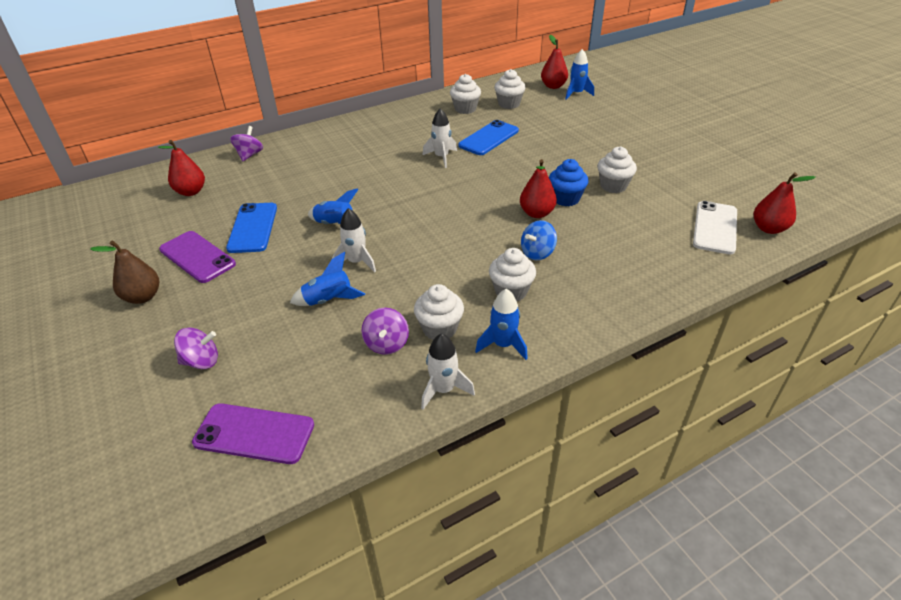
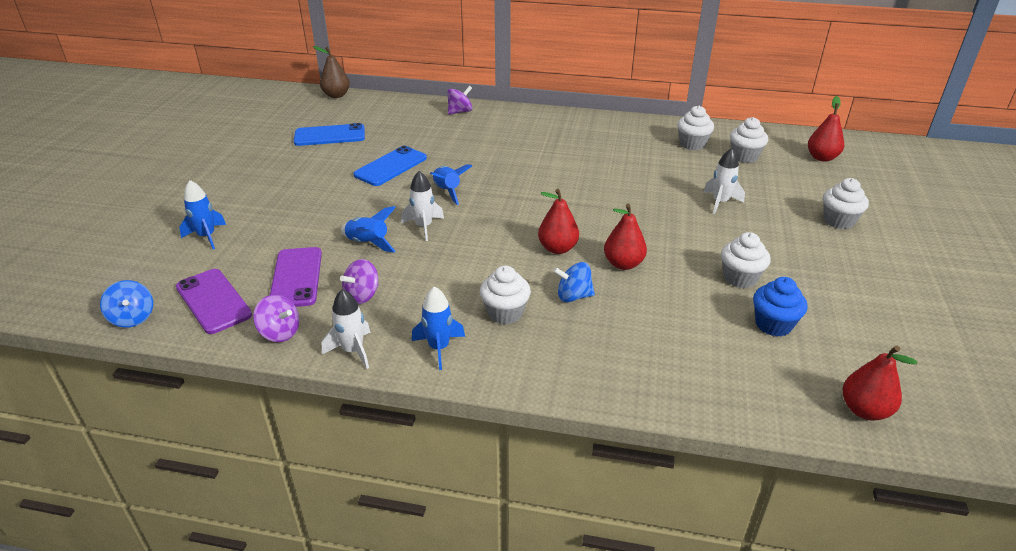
camera: 40 degrees right, 5 degrees down
(143, 297) = (270, 180): brown pear -> brown pear (336, 95)
(188, 504) = (133, 318): none -> blue spinning top
(191, 192) = (387, 122): red pear -> red pear (557, 248)
(197, 257) = (331, 169): purple phone -> purple phone (296, 277)
(201, 361) = (246, 239): purple spinning top -> purple spinning top (280, 333)
(439, 329) = (411, 308): white cupcake -> white cupcake (838, 221)
(441, 157) = (607, 177): white rocket -> white rocket (720, 202)
(489, 138) = (676, 179): blue phone -> blue phone (329, 136)
(566, 199) = (671, 265): blue cupcake -> blue cupcake (773, 325)
(576, 94) = (838, 175): blue rocket -> blue rocket (207, 236)
(715, 227) = (796, 373): white phone -> none

